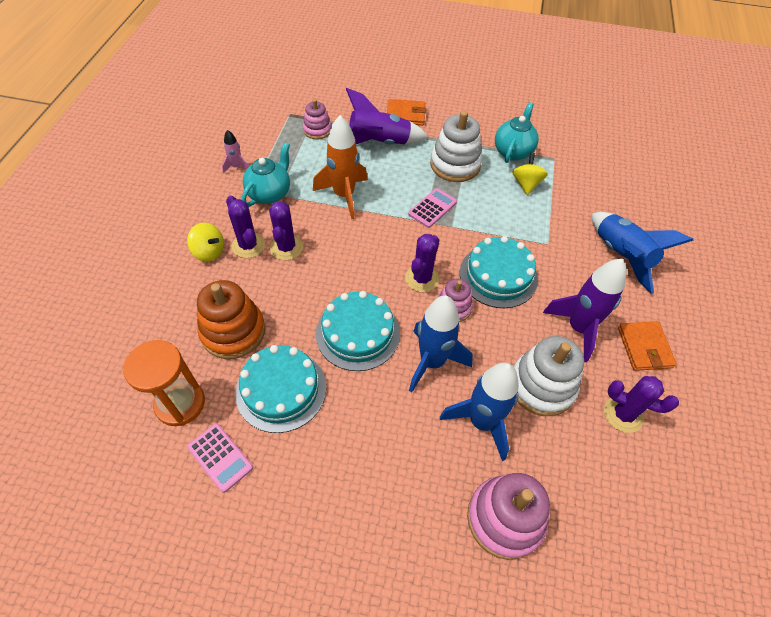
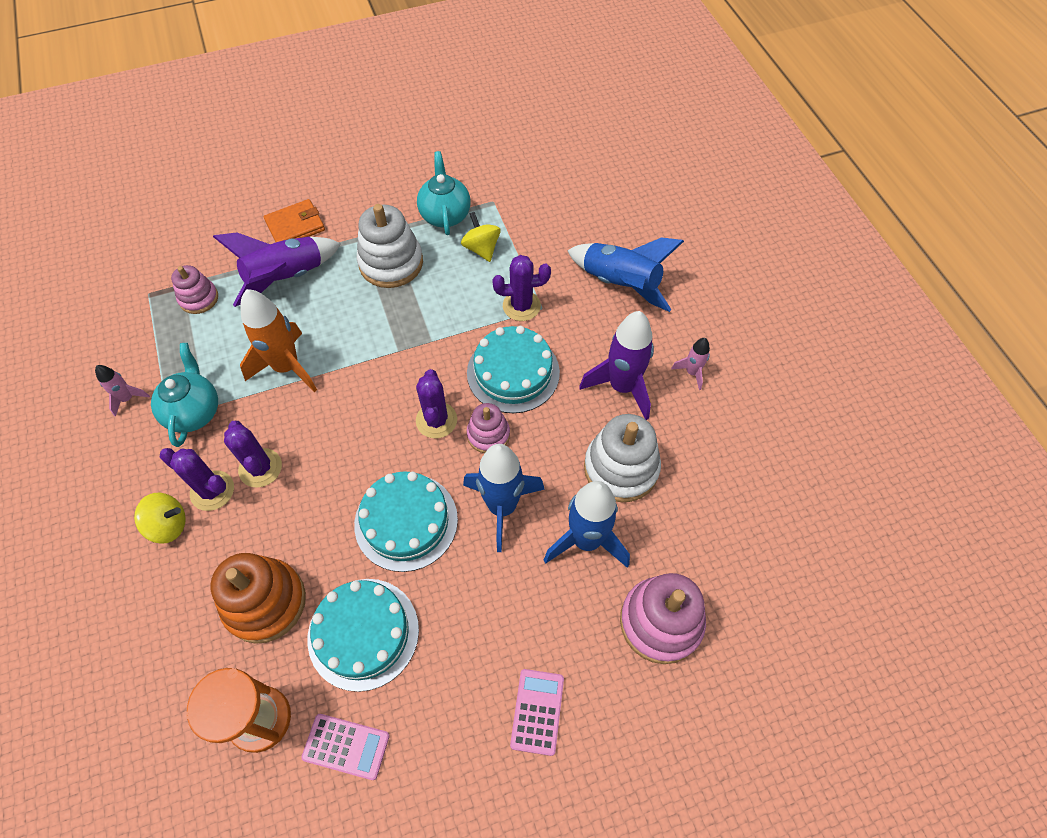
camera: 30 degrees left, 5 degrees up
(432, 208) = (398, 330): pink calculator -> pink calculator (537, 711)
(623, 414) = (708, 453): purple cactus -> purple cactus (521, 306)
(644, 347) = (691, 372): orange wallet -> pink rocket

